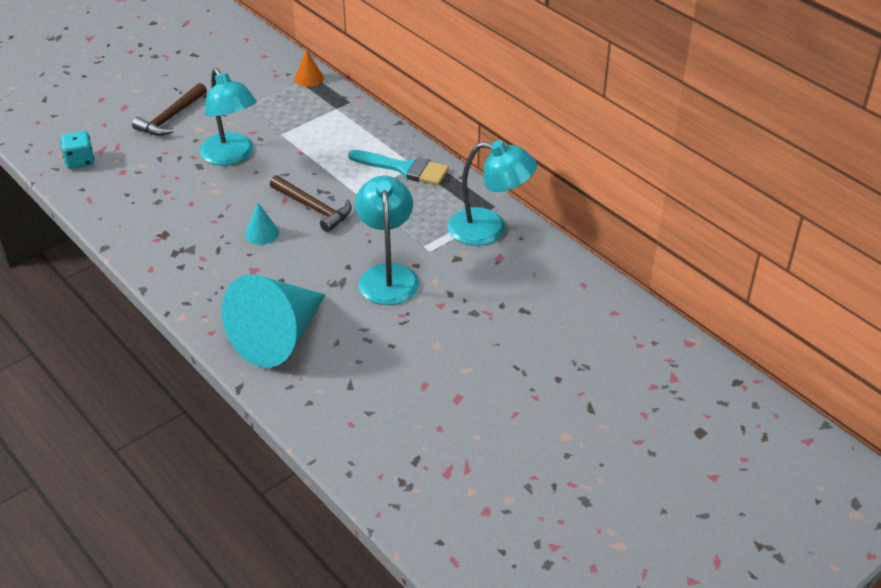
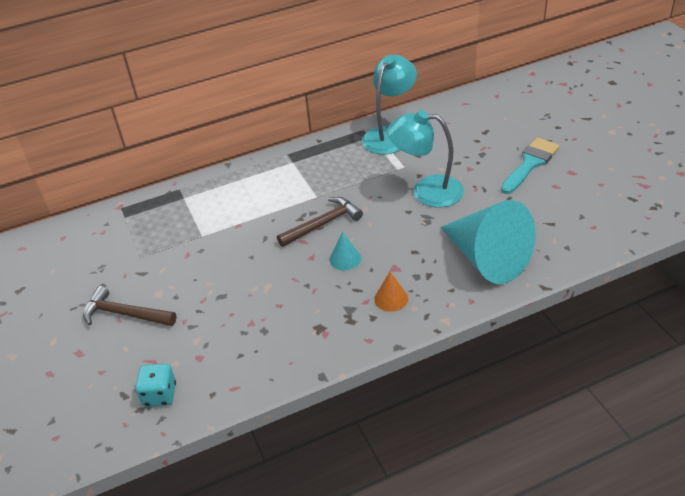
camera: 70 degrees left, 0 degrees up
(170, 117) = (125, 314): brown hammer -> brown hammer turned 150 degrees clockwise
(231, 156) = (218, 271): turquoise lamp -> none
(309, 78) = (124, 210): orange cone -> orange cone (391, 298)
(404, 168) = (293, 168): turquoise brush -> turquoise brush (530, 164)

